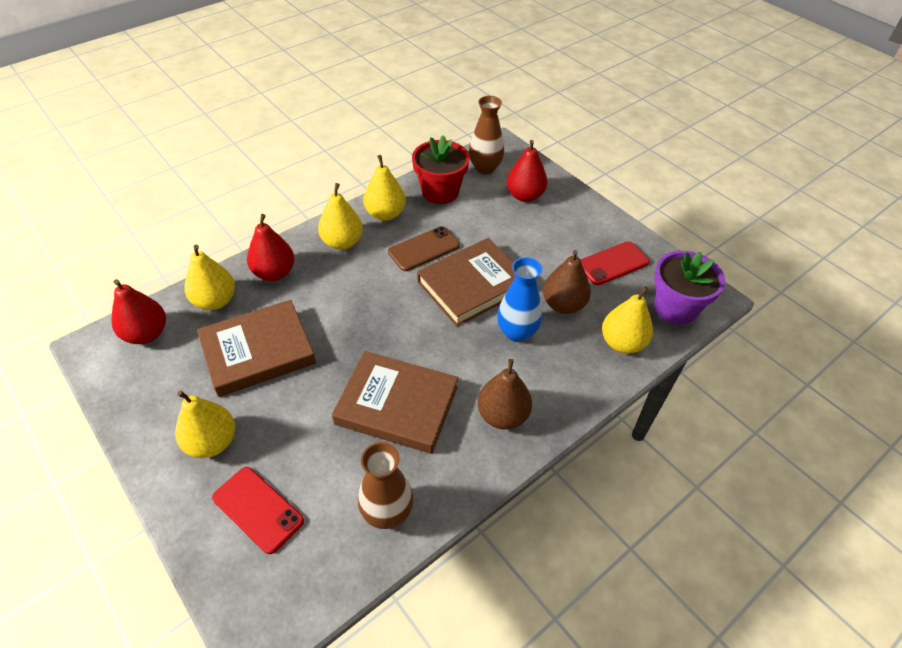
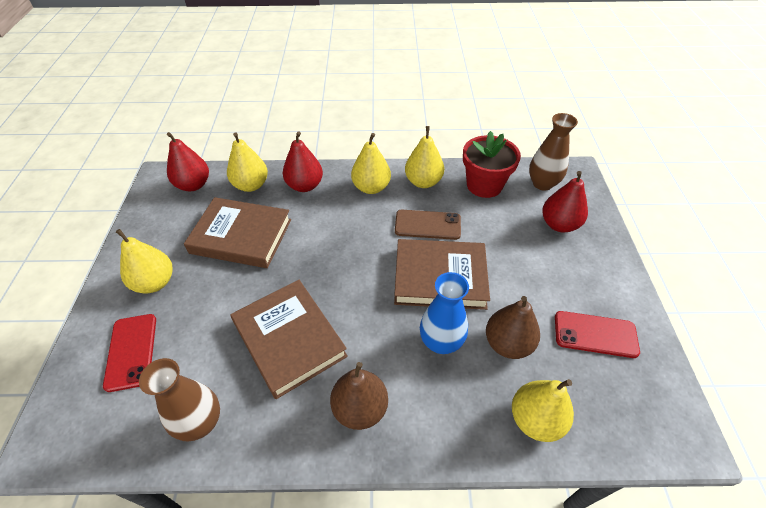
camera: 40 degrees right, 0 degrees up
(675, 308) = (629, 422): purple flower pot -> none

